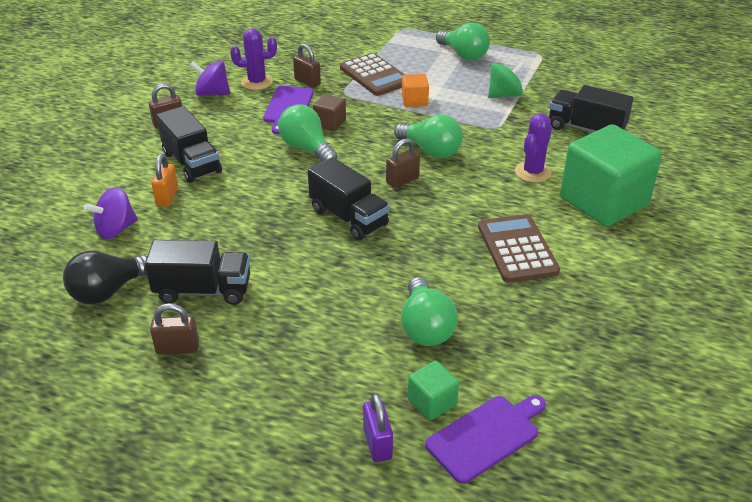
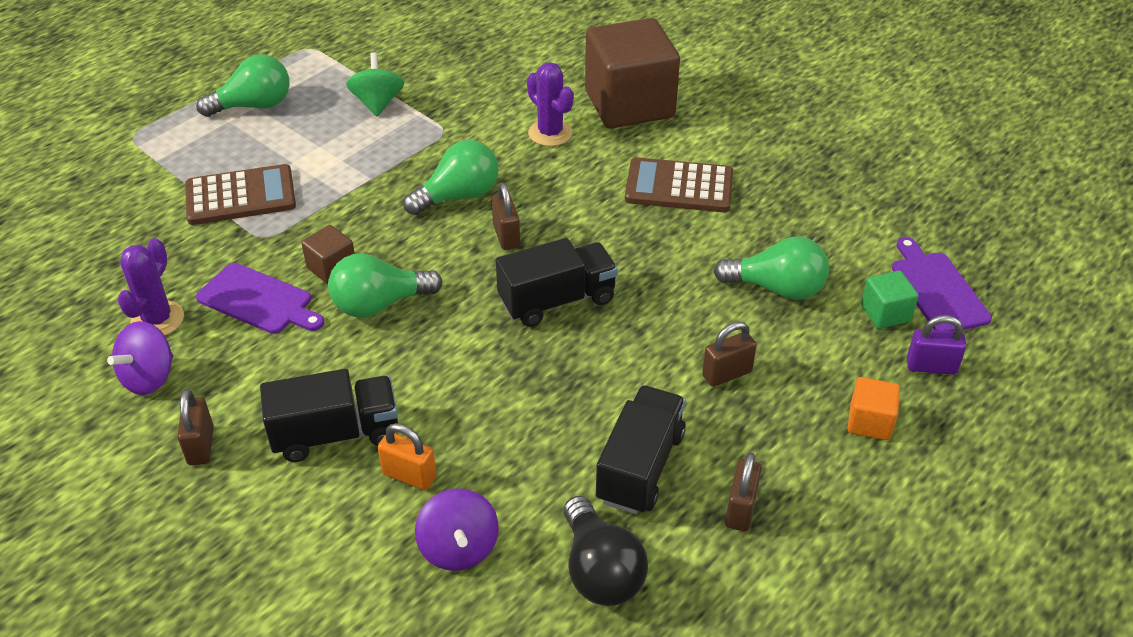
camera: 70 degrees left, 5 degrees up
(307, 82) = (202, 265): brown padlock -> brown padlock (727, 374)
(414, 101) = (334, 178): orange cube -> orange cube (869, 422)
(586, 129) = (491, 70): black truck -> none
(603, 201) = (629, 104): green cube -> brown cube

